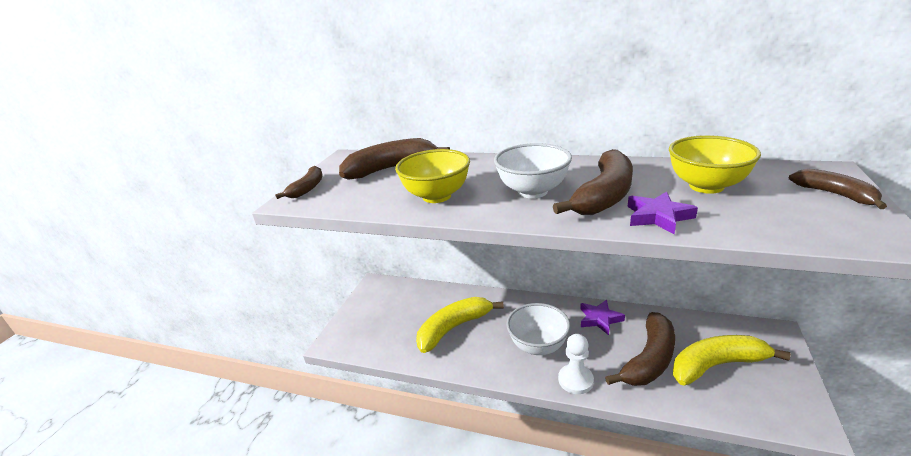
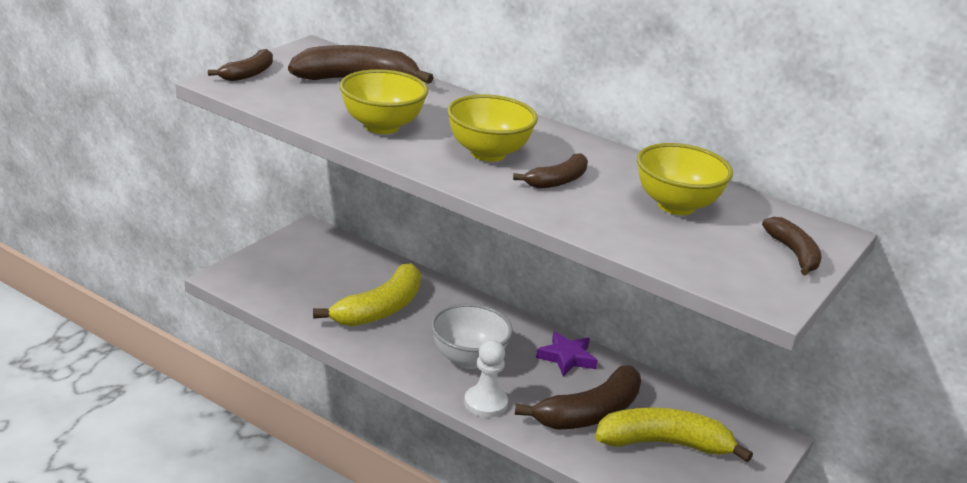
camera: 10 degrees right, 0 degrees up
(454, 328) = (379, 309): yellow banana -> yellow banana turned 150 degrees clockwise
(532, 191) = (488, 153): white bowl -> yellow bowl
(604, 195) = (557, 181): brown banana -> brown banana, size x0.57
(658, 217) = (586, 216): purple star -> none

